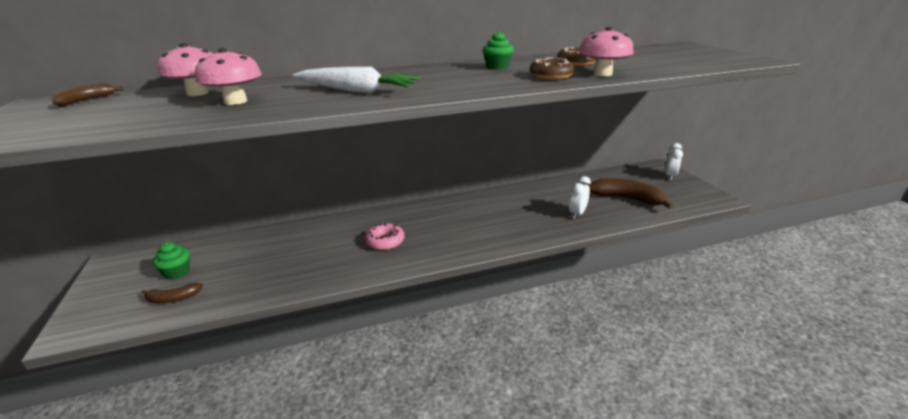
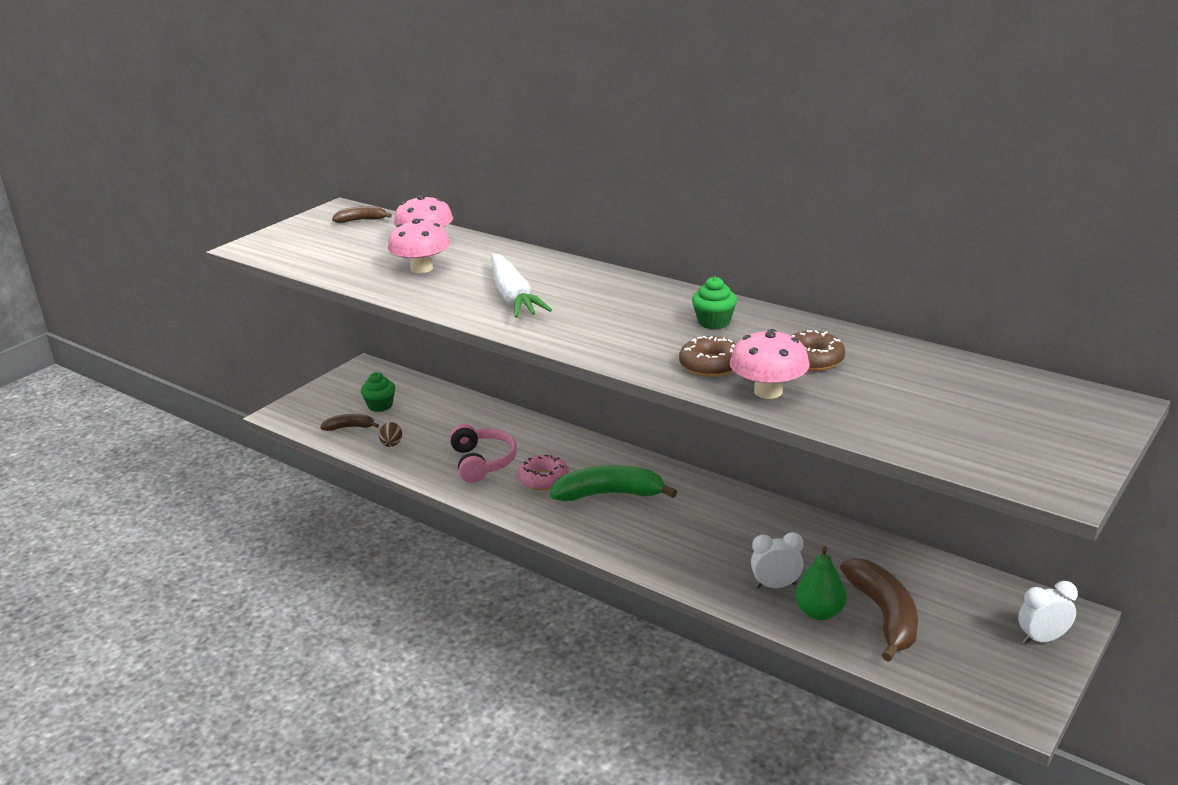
camera: 55 degrees right, 0 degrees up
(173, 298) = (350, 427): brown banana -> brown banana turned 135 degrees clockwise
(236, 287) = (391, 445): none -> brown egg
(328, 256) = (482, 462): none -> pink headphones
(434, 226) = (609, 494): none -> green banana
(610, 212) = (819, 612): none -> green pear

